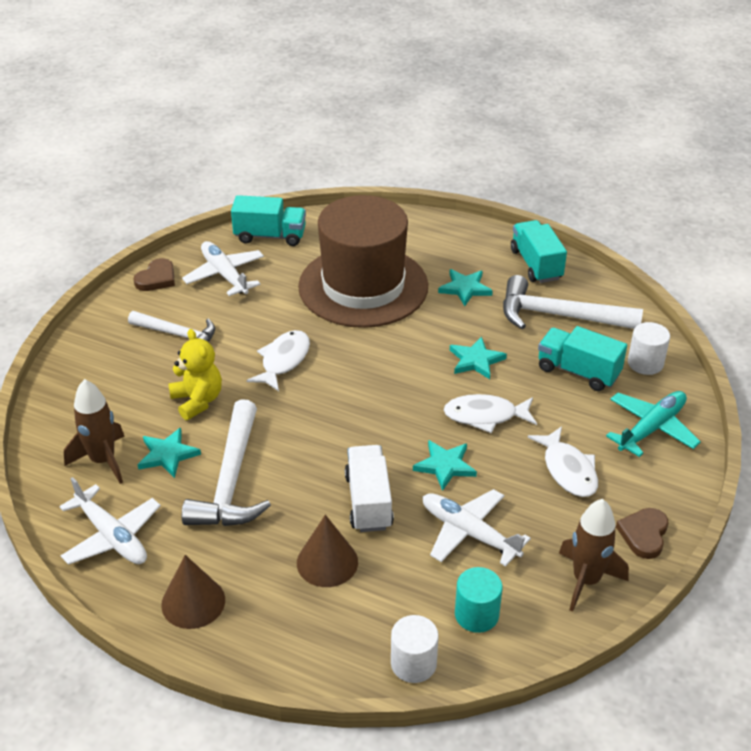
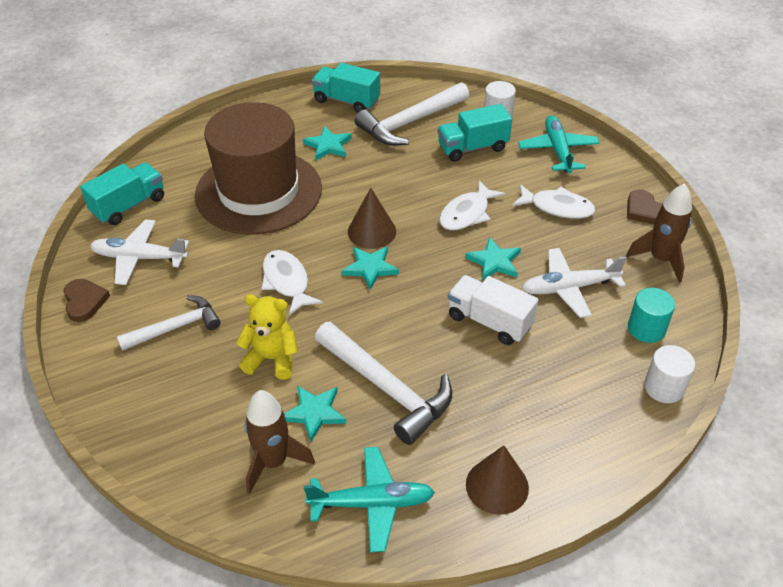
camera: 50 degrees left, 5 degrees up
(111, 536) = (372, 503): white plane -> turquoise plane
(327, 562) = (528, 379): brown cone -> brown cone (372, 231)
(476, 360) = (407, 185): turquoise star -> turquoise star (370, 268)

